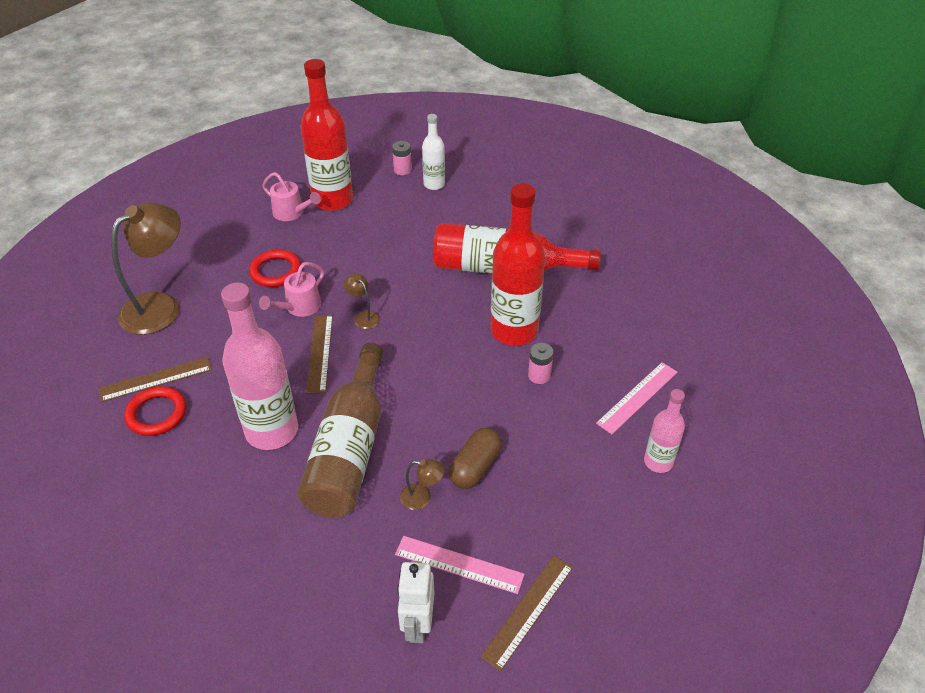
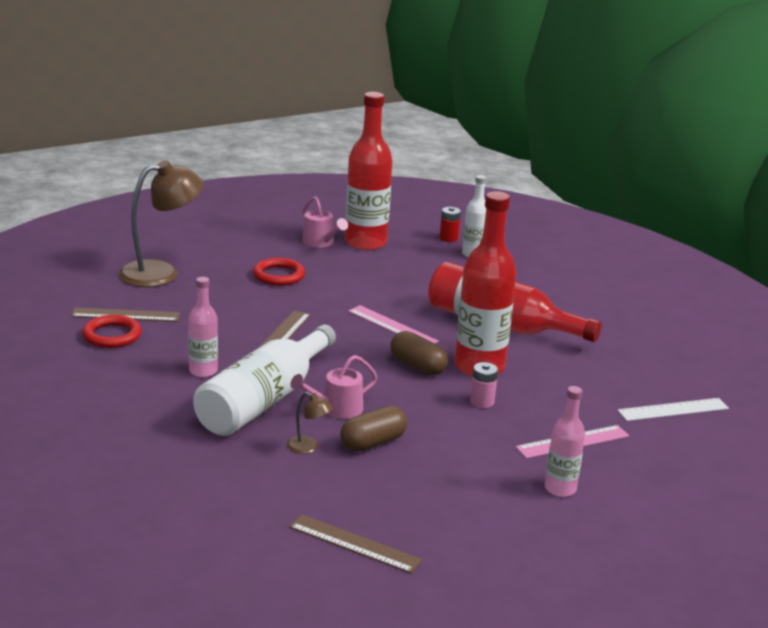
camera: 20 degrees right, 20 degrees down
(272, 431) = (203, 371): pink bottle -> pink bottle, size x0.54
(299, 308) = (283, 303): pink watering can -> pink watering can (336, 409)
(349, 449) = (264, 400): brown bottle -> white bottle
(364, 316) = (339, 323): brown lamp -> none
(402, 170) = (448, 238): pink battery -> red battery
(418, 624) = (246, 521): white robot -> none
(459, 564) = (311, 497): pink ruler -> pink ruler (392, 326)
(461, 349) = (417, 366): none -> brown capsule
(528, 611) = (354, 544): brown ruler -> brown ruler turned 60 degrees clockwise
(693, 325) = (673, 409): none -> white ruler

